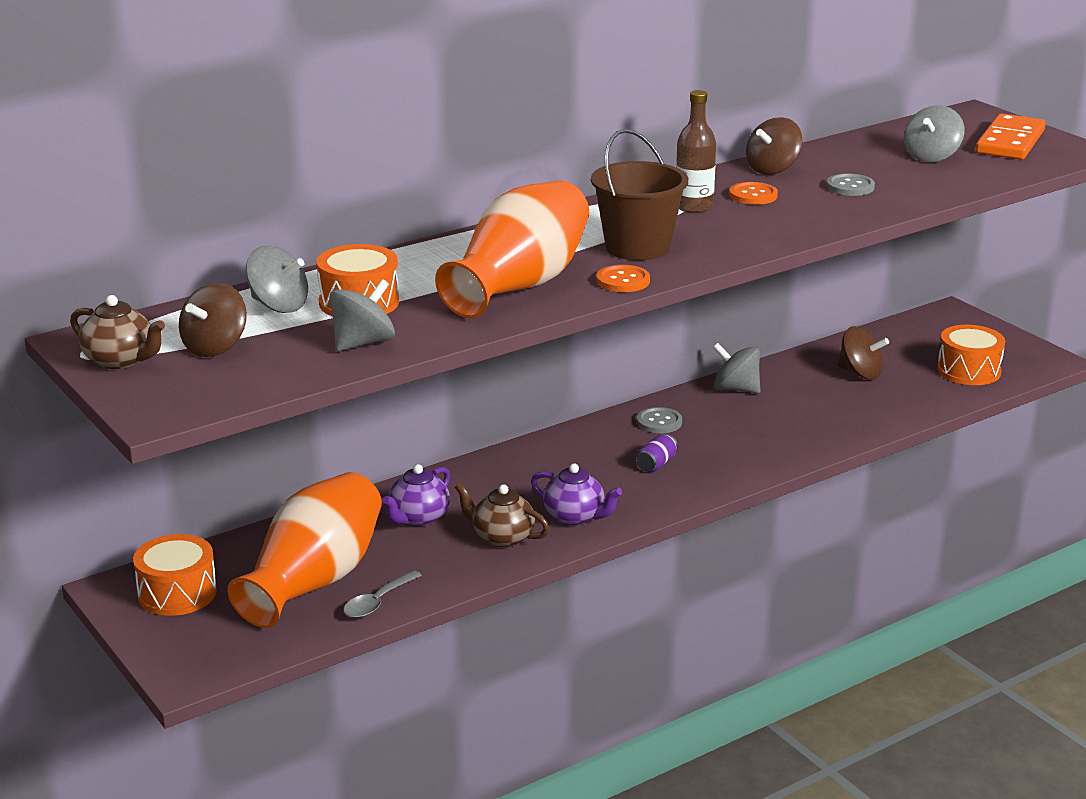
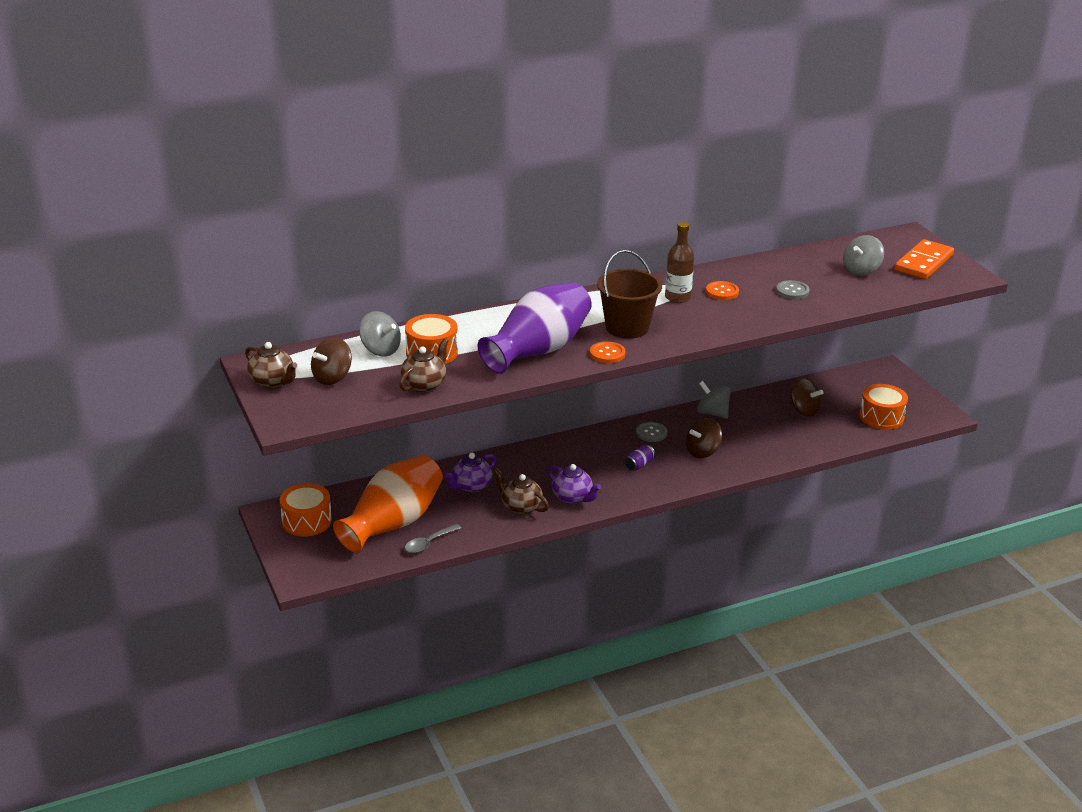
camera: 10 degrees right, 5 degrees up
(363, 343) = (424, 384): grey spinning top -> brown teapot
(519, 286) = (538, 350): orange vase -> purple vase
(772, 169) = (744, 270): brown spinning top -> brown spinning top (702, 451)

